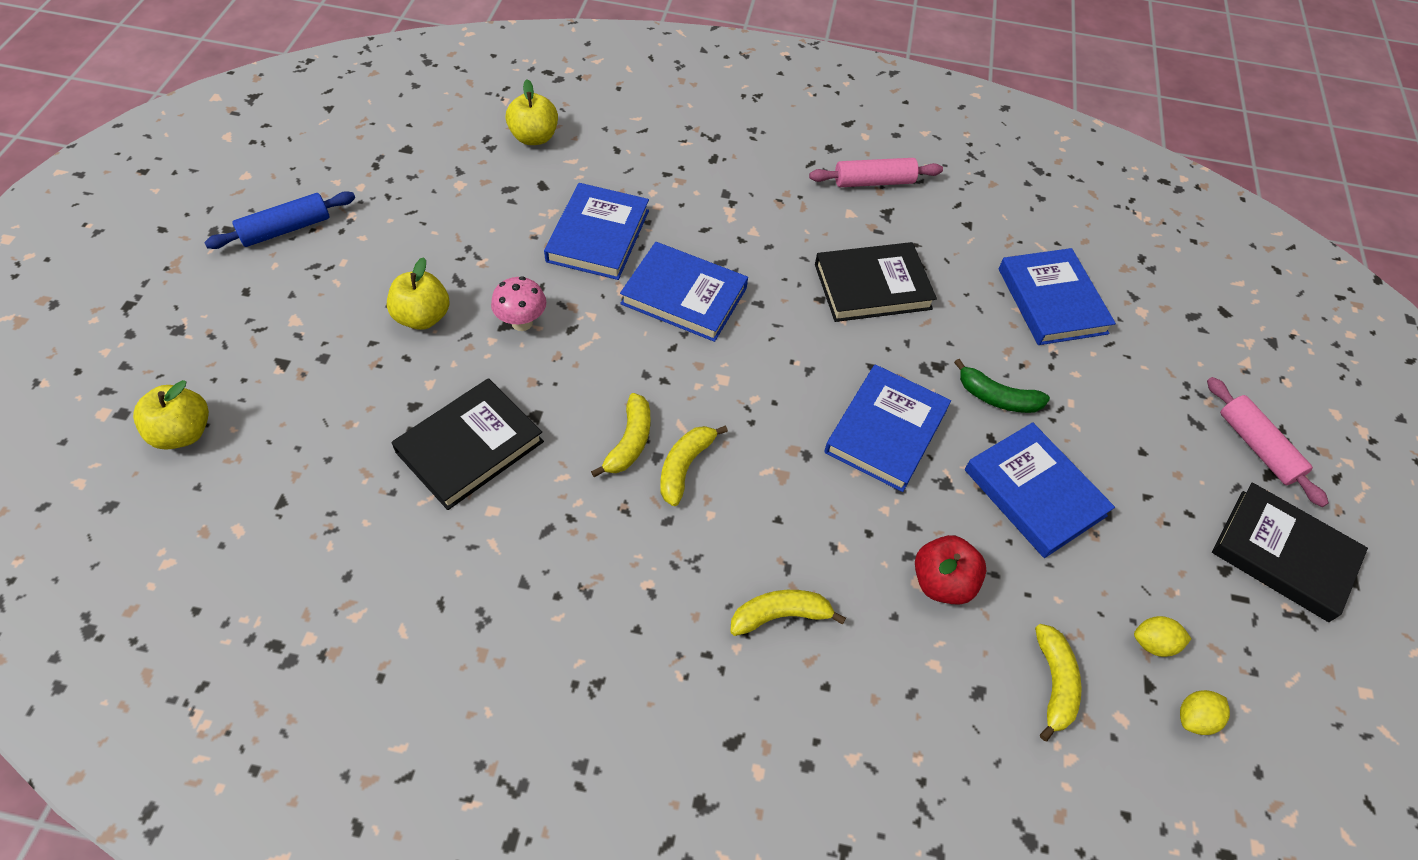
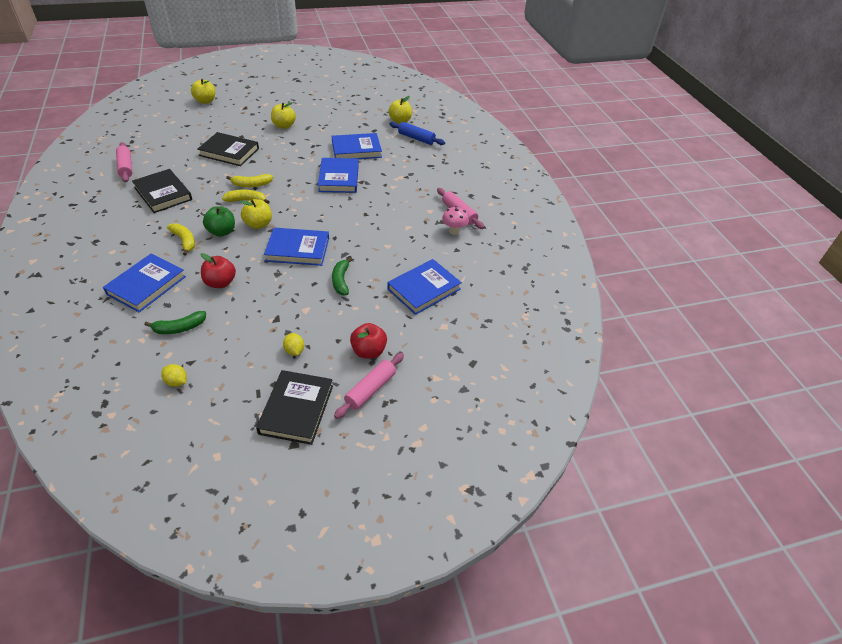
camera: 65 degrees right, 10 degrees down
(286, 229) = (306, 89): blue rolling pin -> blue rolling pin (416, 138)
(402, 682) = (126, 167): none -> pink rolling pin
(522, 322) = (296, 146): pink mushroom -> pink mushroom (454, 231)
(777, 539) = (222, 232): none -> green apple
(779, 469) = (258, 224): none -> yellow apple
(872, 286) = (386, 227): black book -> black book (163, 193)
(1034, 493) = (287, 304): blue book -> blue book (146, 285)
(1053, 683) = (179, 328): yellow banana -> green banana
(1153, 643) = (215, 360): yellow lemon -> yellow lemon (294, 351)
(1176, 421) = (369, 351): none -> red apple

